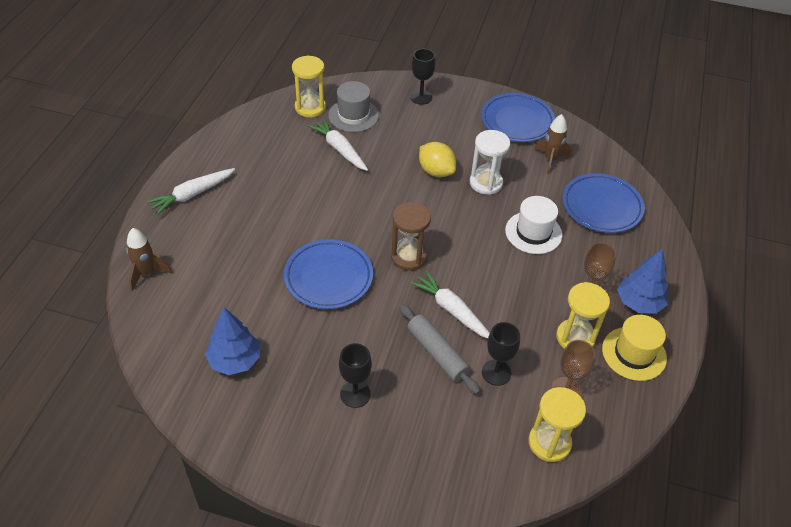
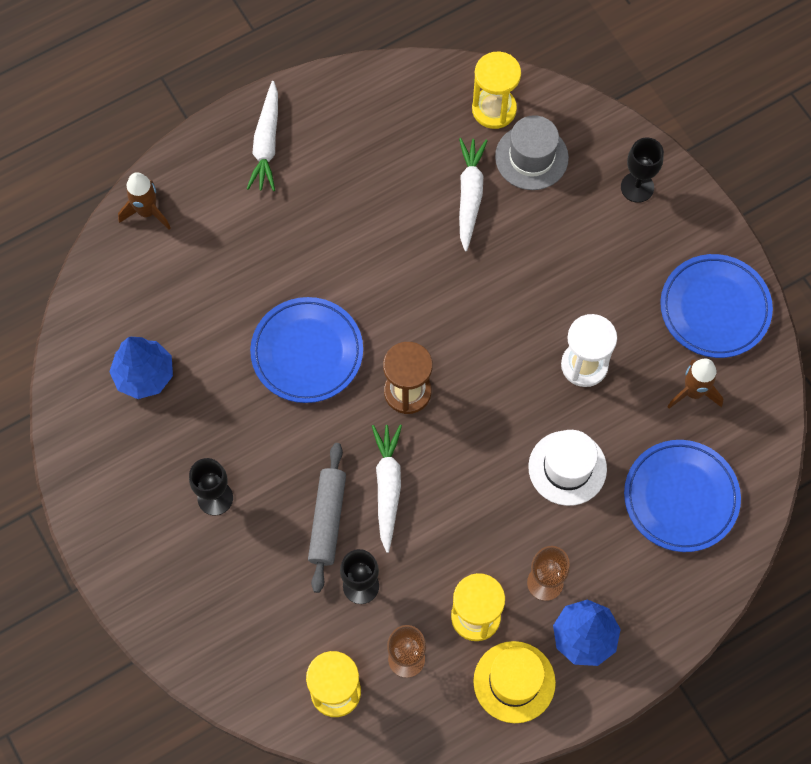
camera: 45 degrees right, 20 degrees up
(192, 195) = (266, 143): white carrot -> white carrot turned 90 degrees counterclockwise
(436, 171) = (545, 307): yellow lemon -> none

